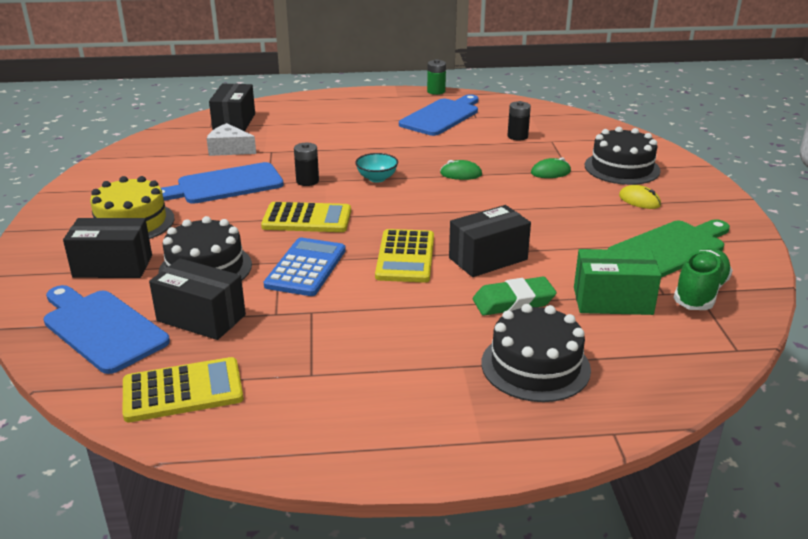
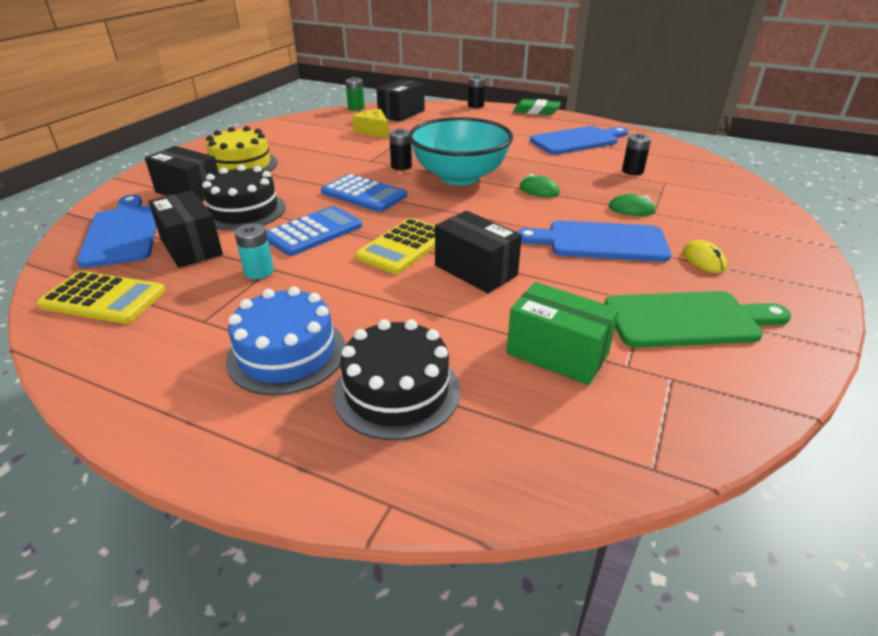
camera: 30 degrees right, 5 degrees up
(224, 185) = (337, 155): blue cutting board -> blue cutting board (600, 242)
(229, 149) = (373, 131): white cheese -> yellow cheese
(302, 97) = (475, 105): none -> black battery
(303, 318) = (259, 272): none -> turquoise battery
(307, 219) = (364, 194): yellow calculator -> blue calculator
(377, 178) = (459, 177): turquoise bowl -> turquoise bowl, size x2.46
(419, 372) = (287, 353): none -> blue cake
(436, 91) = (595, 120): green battery -> green battery (356, 108)
(488, 259) = (475, 270): black box -> black box turned 45 degrees clockwise
(513, 302) = (452, 318): green eraser -> green eraser (536, 111)
(622, 168) = (717, 223): black cake -> none
(700, 293) = (675, 381): green shoe -> none

